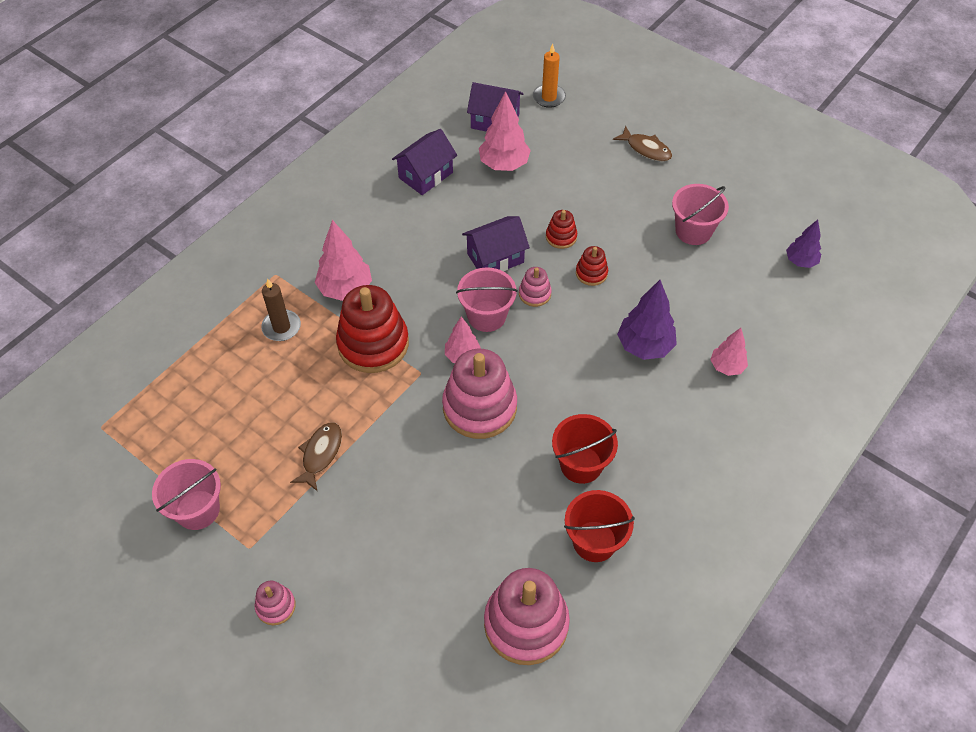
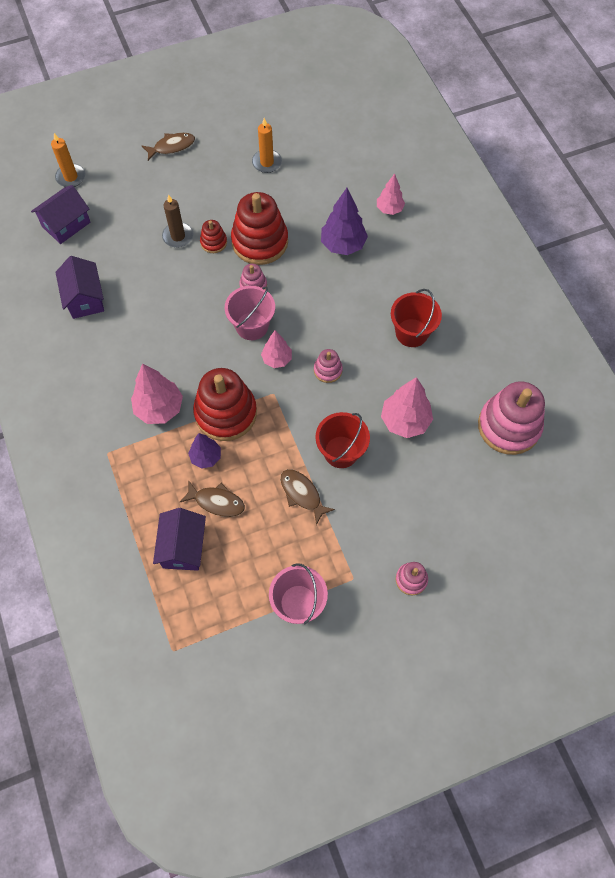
camera: 60 degrees left, 10 degrees up
(272, 385) = (216, 502): none -> brown fish
(281, 327) = (165, 471): brown candle -> brown candle (178, 236)
(479, 407) = (328, 370): pink stacking toy -> pink stacking toy, size x0.47
(495, 258) = (203, 293): purple house -> purple house (183, 547)
(504, 164) = (116, 241): pink tree -> pink tree (405, 421)
(591, 273) = (260, 242): red stacking toy -> red stacking toy, size x2.12
(594, 541) = (472, 356): red bucket -> red bucket (341, 452)
(693, 231) = (267, 162): pink bucket -> orange candle
(800, 261) = (335, 120): purple tree -> purple tree (206, 457)

